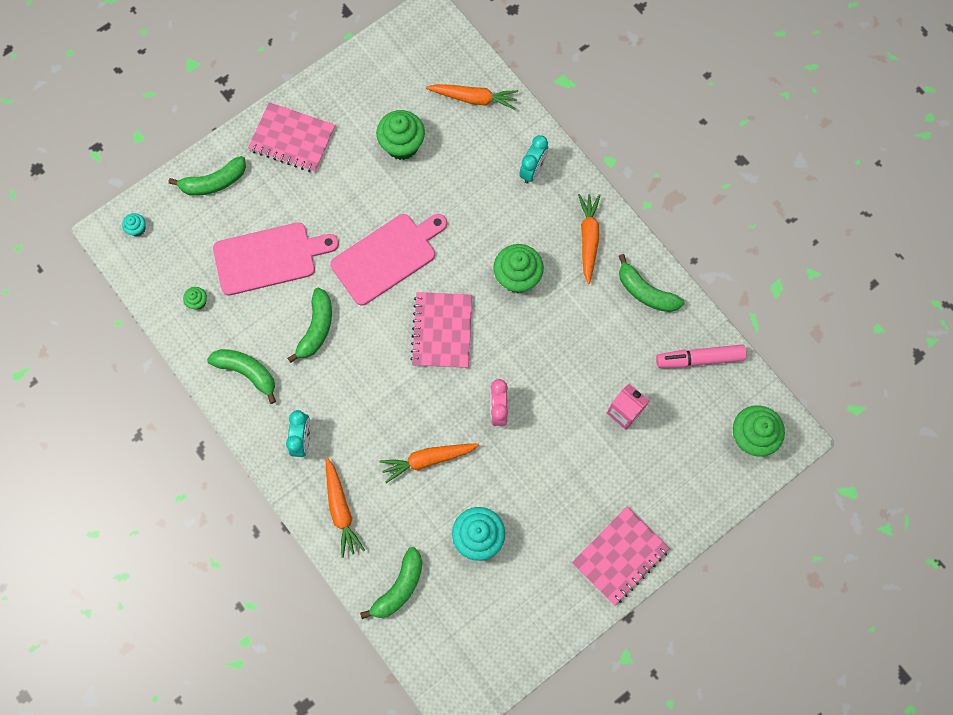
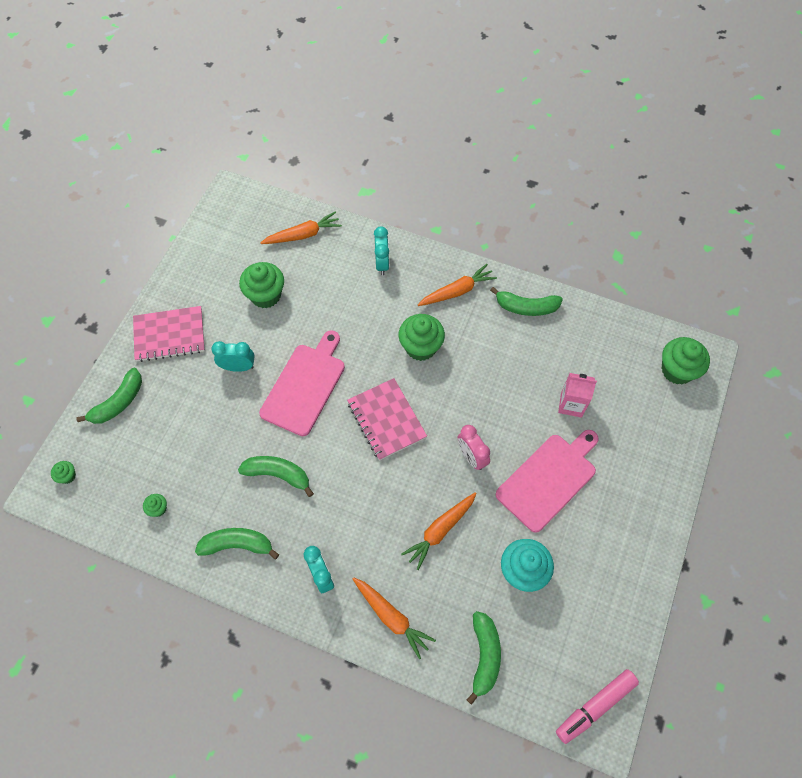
camera: 30 degrees left, 10 degrees down
(137, 229) = (67, 476): turquoise cupcake -> green cupcake
(269, 257) = (203, 438): pink cutting board -> pink cutting board (548, 479)
(316, 328) = (278, 475): green banana -> green banana turned 60 degrees counterclockwise
(337, 205) = (238, 367): none -> turquoise clock
(588, 238) = (457, 291): orange carrot -> orange carrot turned 90 degrees clockwise
(620, 556) = (645, 519): pink notebook -> none
(699, 359) = (599, 334): pink marker -> pink marker (595, 706)

